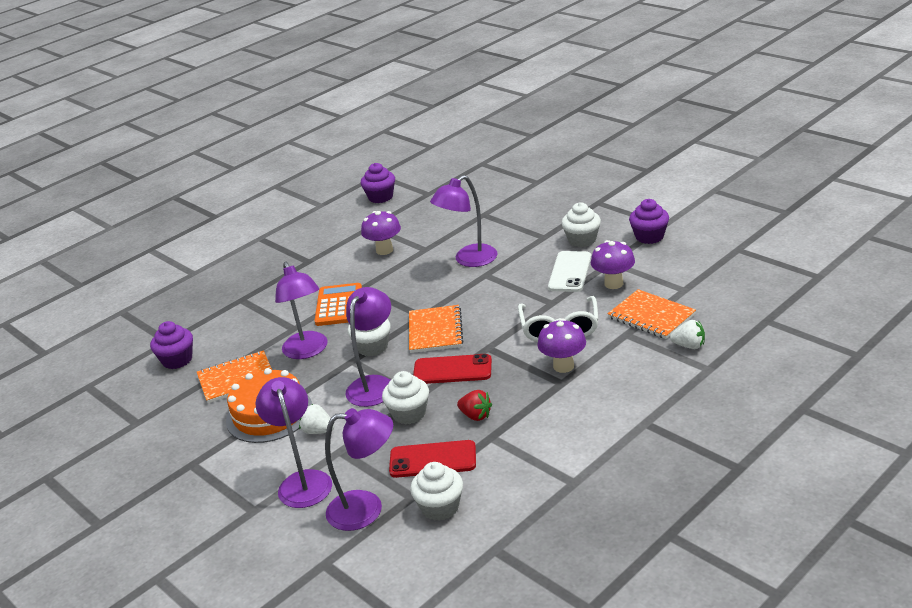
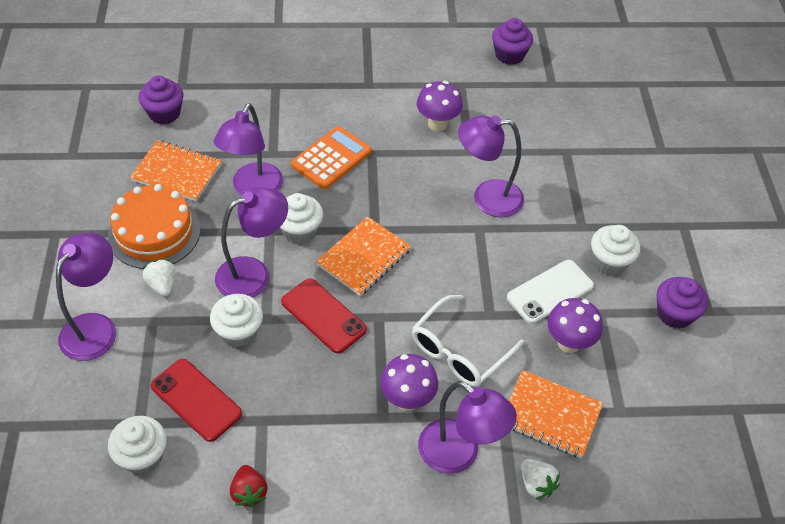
camera: 35 degrees right, 20 degrees up
(367, 509) = (98, 402): purple lamp -> purple lamp (459, 454)
(476, 416) = (279, 385): red strawberry -> red strawberry (249, 492)
(651, 316) = (550, 415): orange notebook -> orange notebook turned 60 degrees counterclockwise

